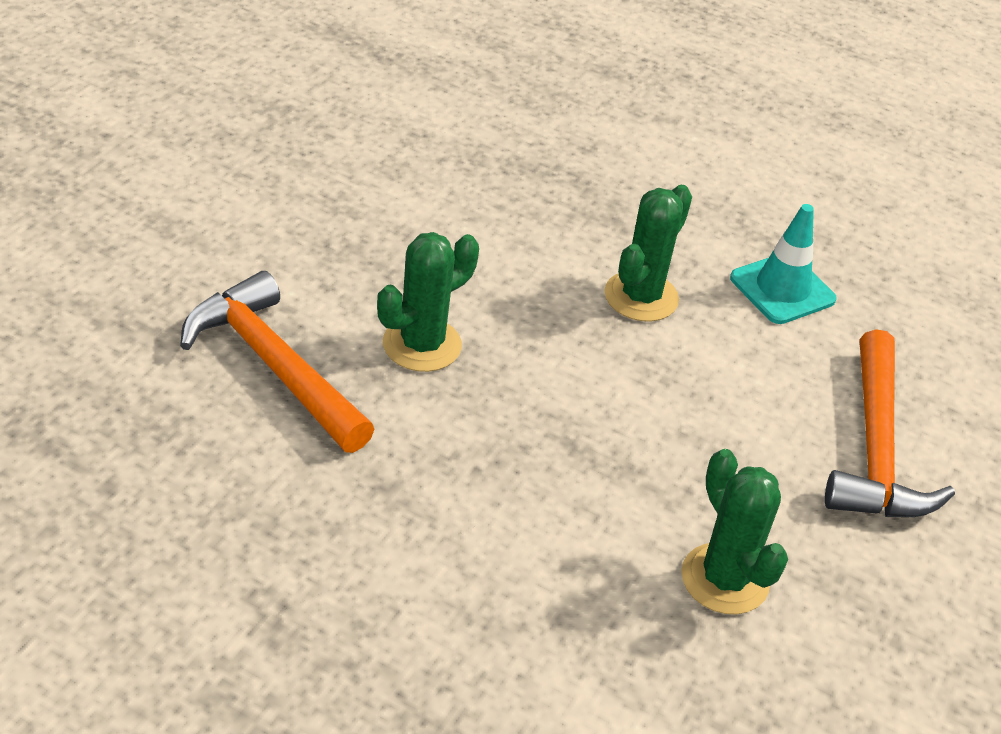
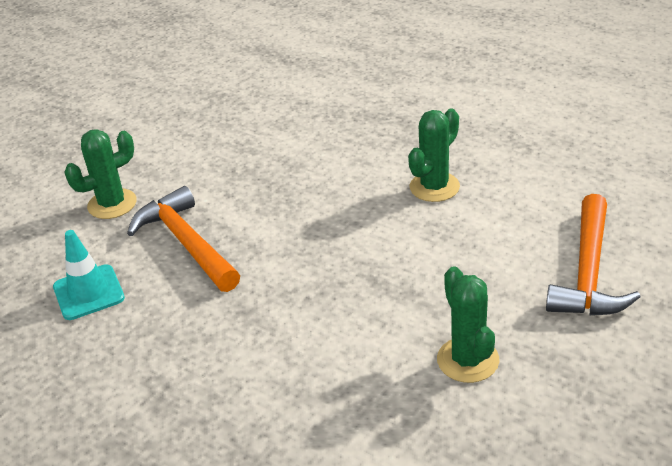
camera: 15 degrees right, 5 degrees down
(422, 345) = (283, 225): green cactus -> green cactus (112, 204)
(782, 289) = (533, 176): turquoise traffic cone -> turquoise traffic cone (88, 292)

